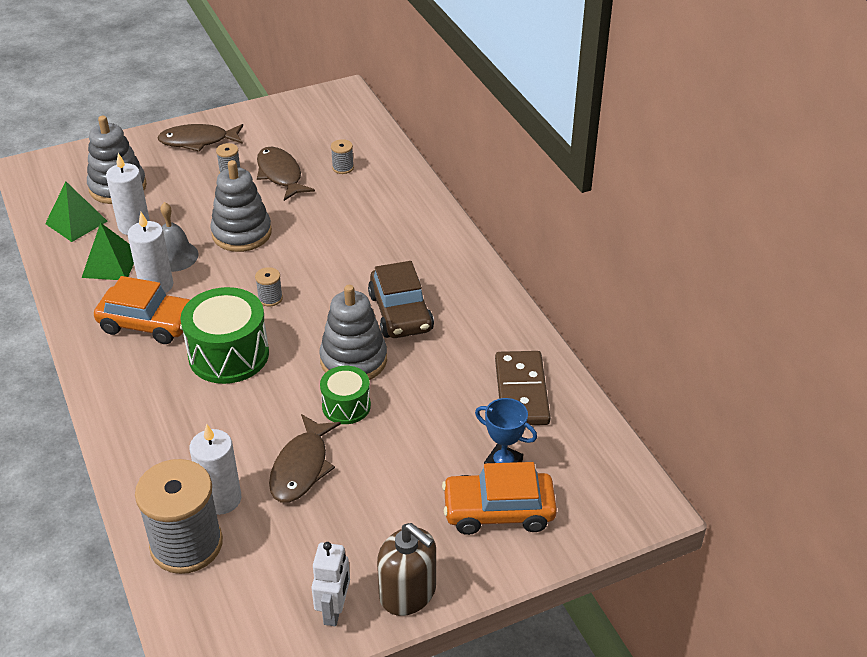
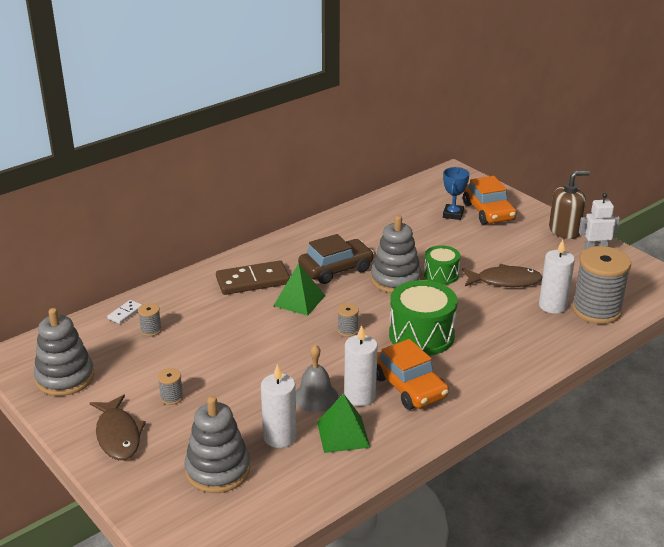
camera: 105 degrees left, 10 degrees down
(76, 222) = (287, 481): green pyramid -> green pyramid (299, 300)
(147, 323) = (409, 387): orange car -> orange car turned 150 degrees clockwise
(242, 233) = (268, 366): grey stacking toy -> grey stacking toy (65, 378)
(280, 174) = (170, 364): brown fish -> none
(380, 154) = (125, 313): none -> white domino
(408, 593) = (564, 230): brown soap dispenser -> brown soap dispenser turned 45 degrees clockwise
(521, 391) = (389, 215): brown domino -> brown domino (253, 281)

